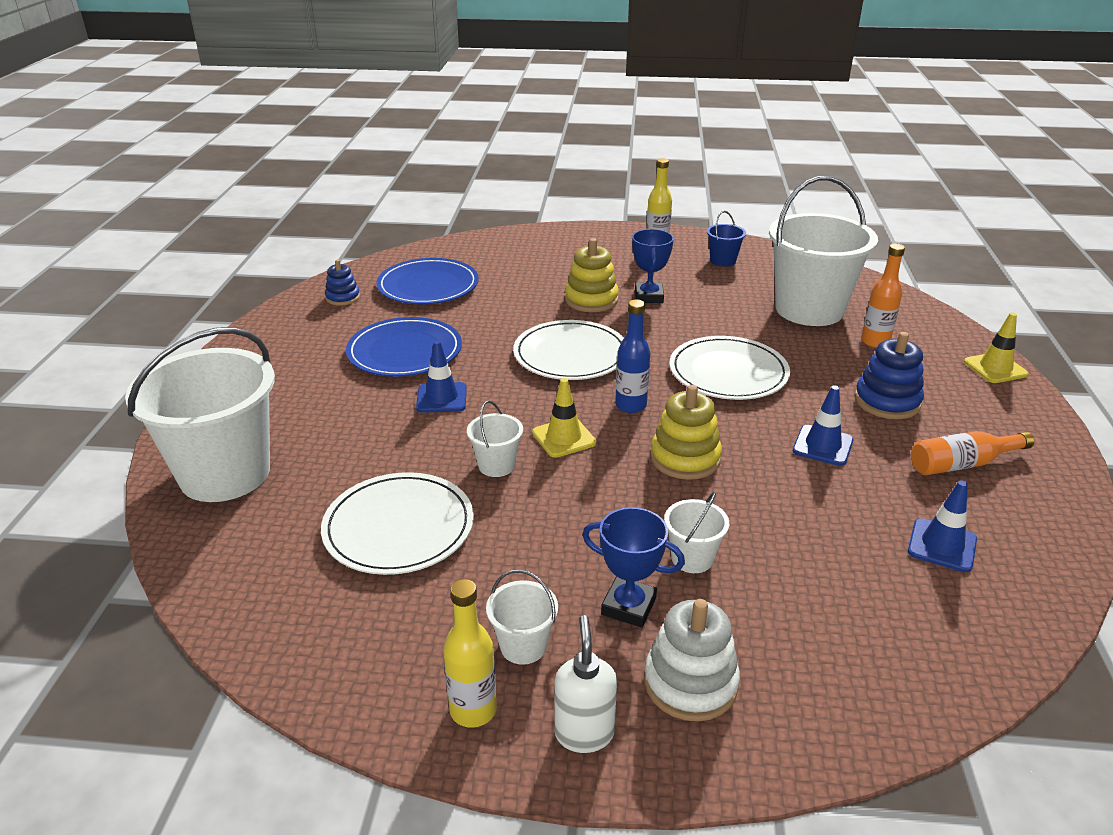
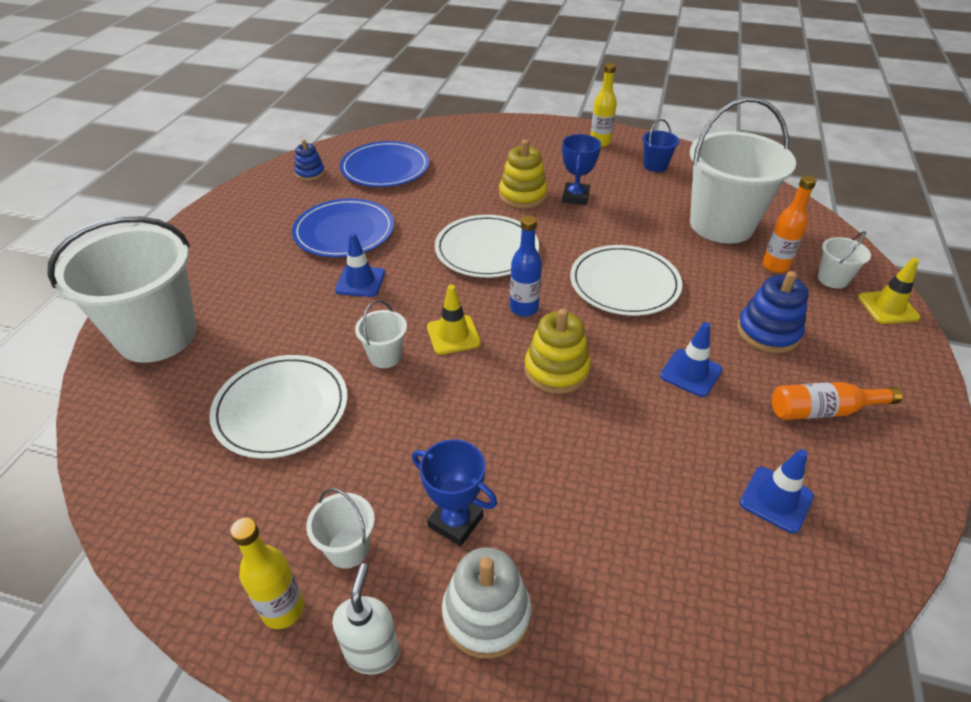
camera: 10 degrees right, 10 degrees up
(692, 558) = (530, 478): white bucket -> white bucket (832, 279)

